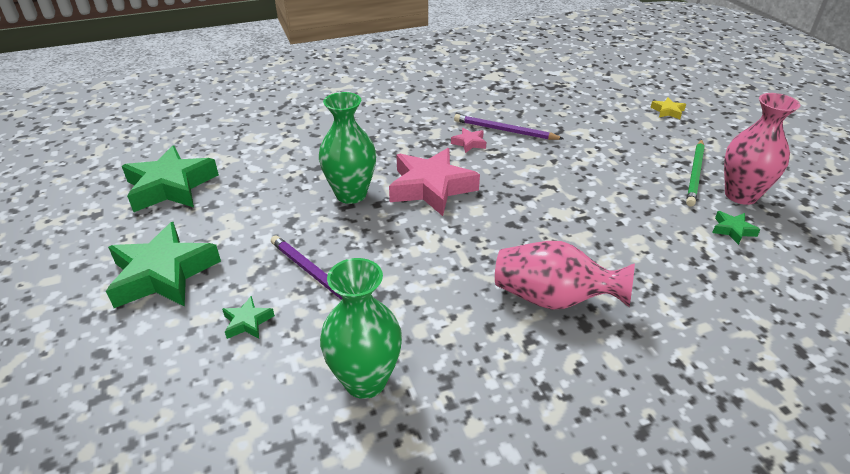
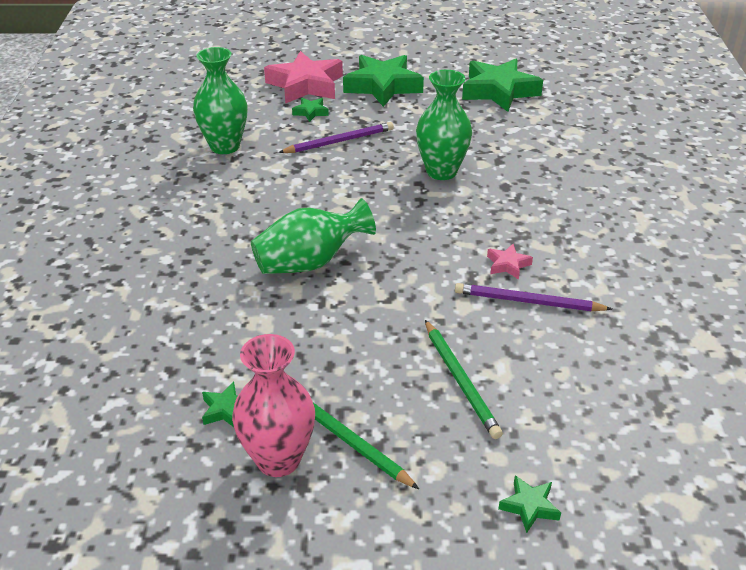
camera: 110 degrees right, 0 degrees up
(431, 187) = (429, 218): pink star -> pink star (305, 85)
(504, 130) = (528, 302): purple pencil -> purple pencil turned 120 degrees counterclockwise
(541, 237) = (310, 263): none -> green vase
(553, 299) = (230, 243): pink vase -> none
(602, 143) = (461, 380): none -> green pencil
(667, 111) = (529, 506): yellow star -> green star

